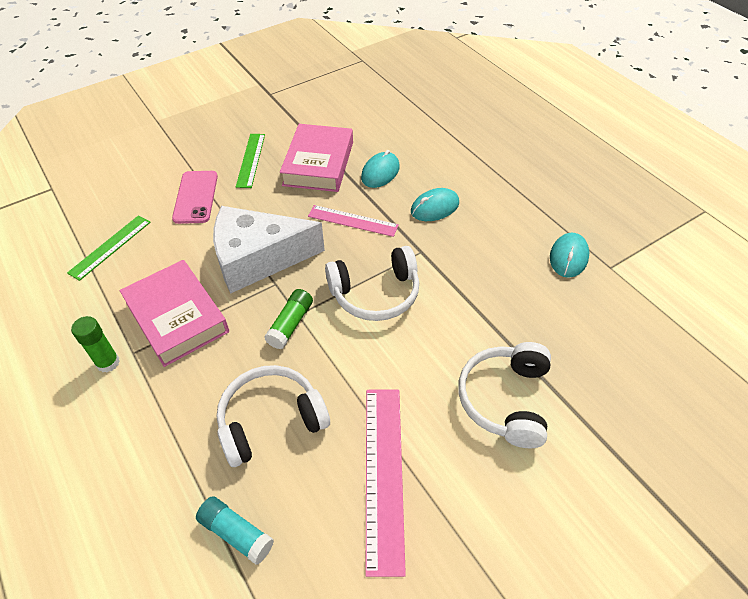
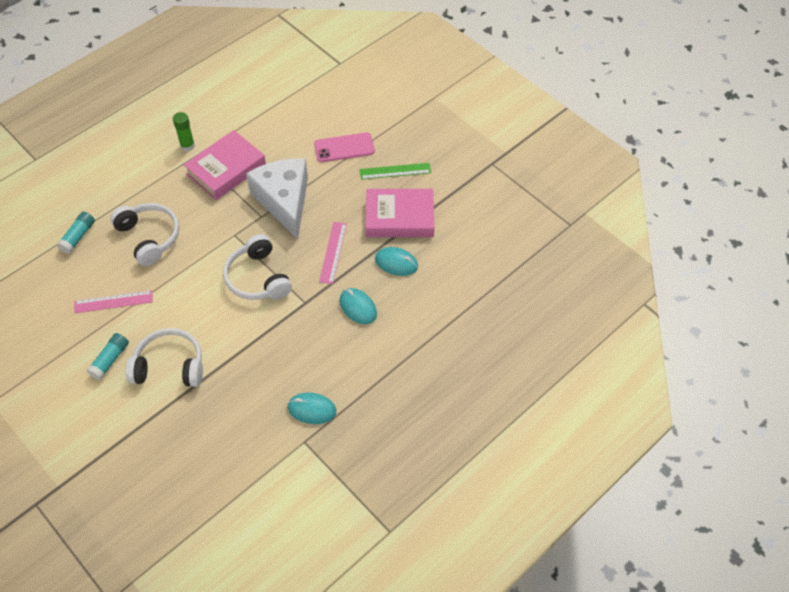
camera: 80 degrees right, 5 degrees up
(110, 247) = (285, 115): green ruler -> none
(290, 324) = (225, 232): green glue stick -> none
(384, 474) = (113, 301): pink ruler -> pink ruler, size x0.64
(492, 480) = (110, 360): none -> turquoise glue stick

